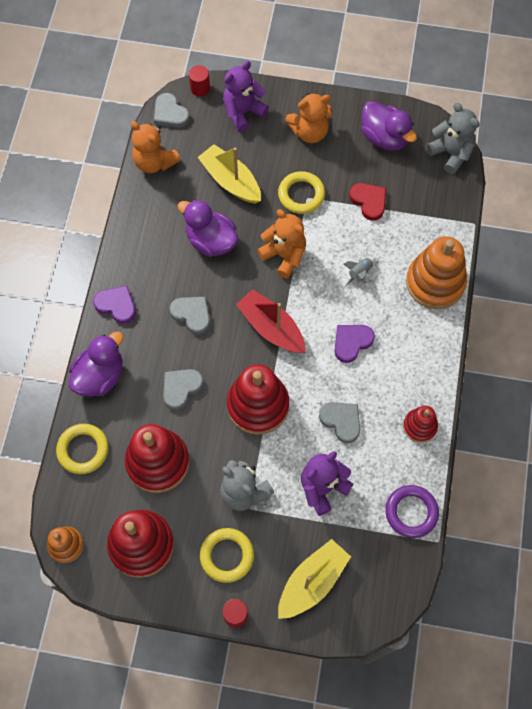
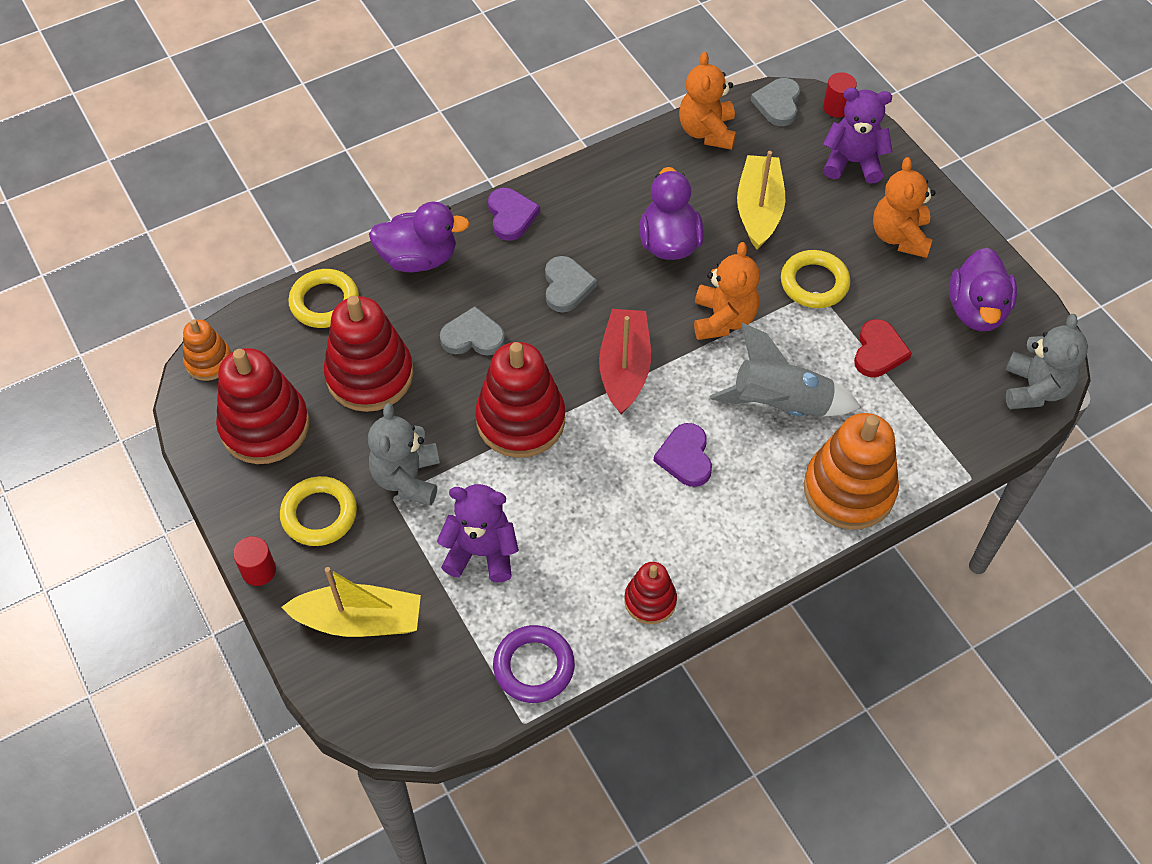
camera: 50 degrees right, 10 degrees down
(309, 132) = (899, 236): orange teddy bear -> orange teddy bear turned 60 degrees clockwise
(341, 421) = (579, 515): grey heart -> none
(351, 342) = (685, 457): purple heart -> purple heart turned 105 degrees counterclockwise
(359, 272) = (780, 404): grey rocket -> grey rocket, size x2.32

